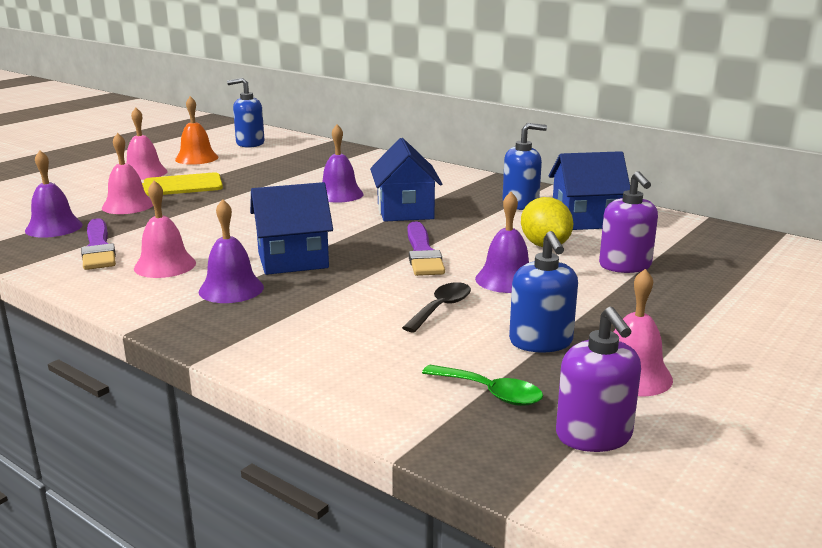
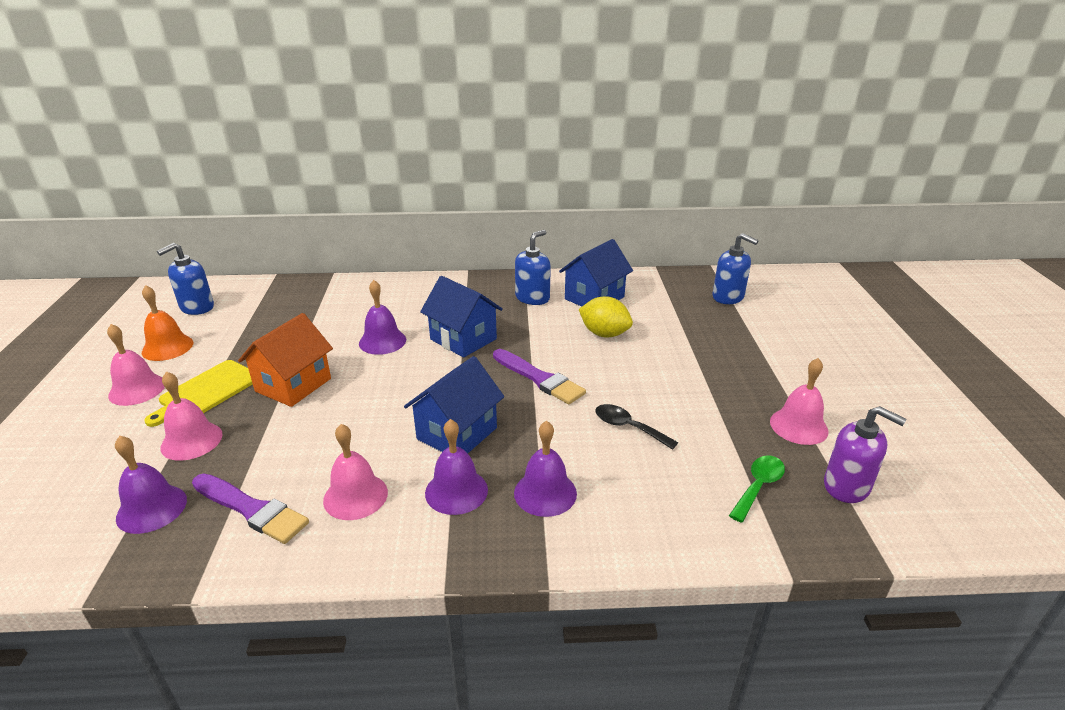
camera: 40 degrees left, 10 degrees up
(234, 199) = (293, 385): none -> orange house
(441, 308) = (628, 427): black spoon -> black spoon turned 45 degrees counterclockwise
(490, 393) = (758, 486): green spoon -> green spoon turned 45 degrees counterclockwise
(506, 279) = (627, 378): purple bell -> purple bell (545, 493)
(541, 342) = (723, 426): blue soap dispenser -> blue soap dispenser (728, 297)
(625, 266) = (673, 332): purple soap dispenser -> none

